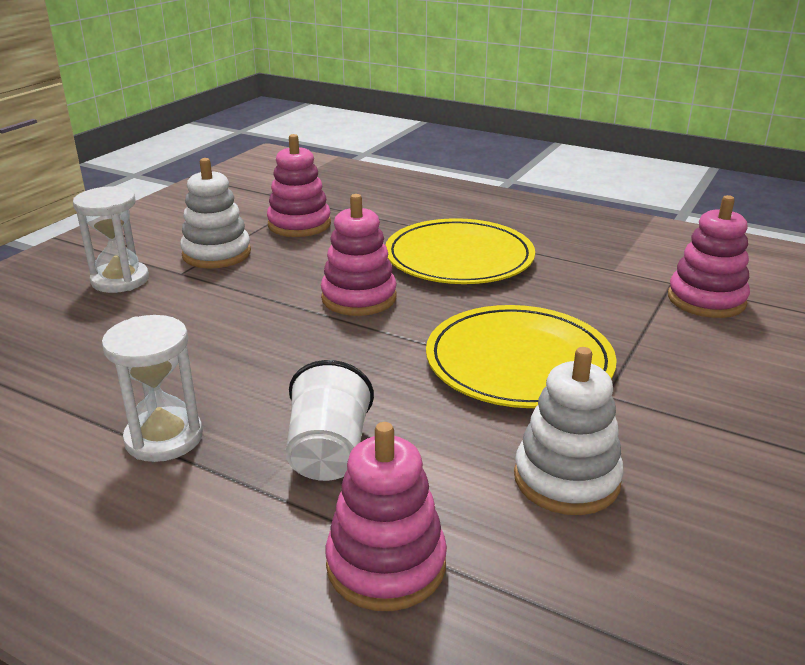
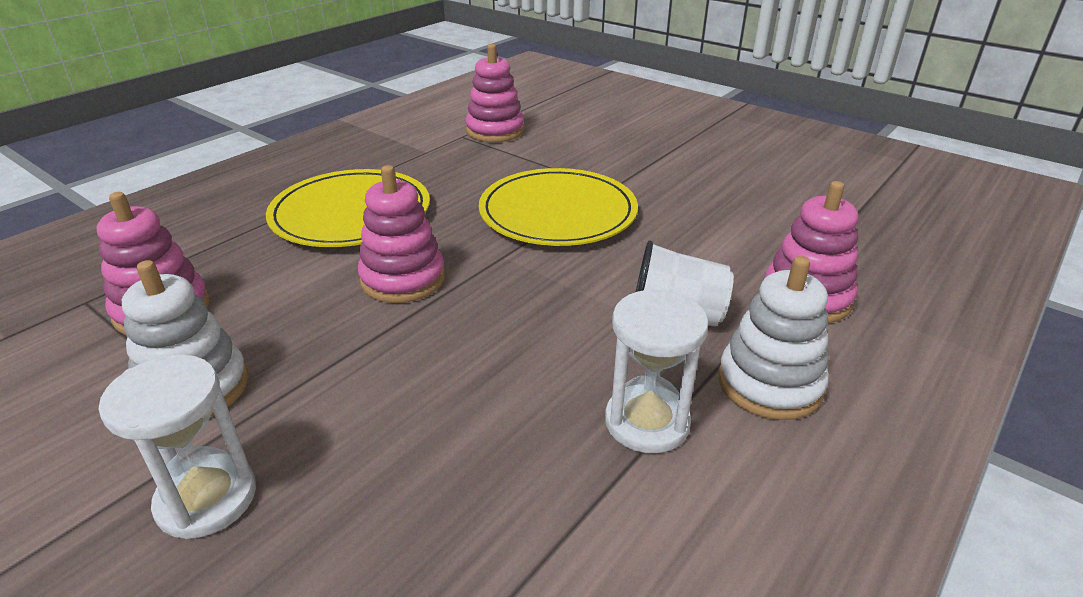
camera: 80 degrees left, 5 degrees up
(566, 479) = (708, 218): white stacking toy -> white stacking toy (769, 384)

